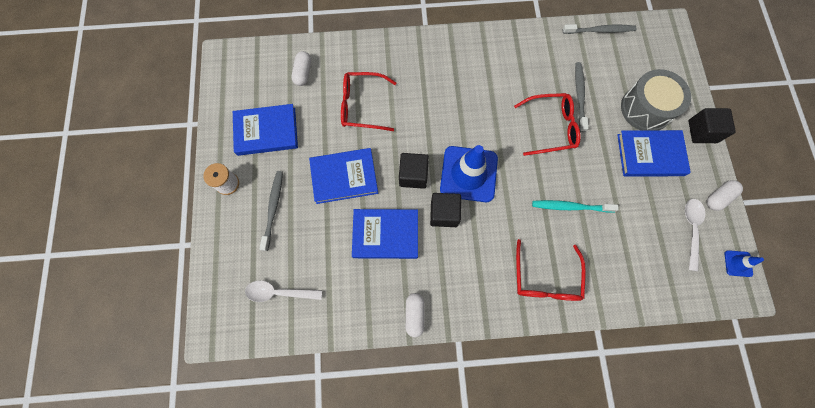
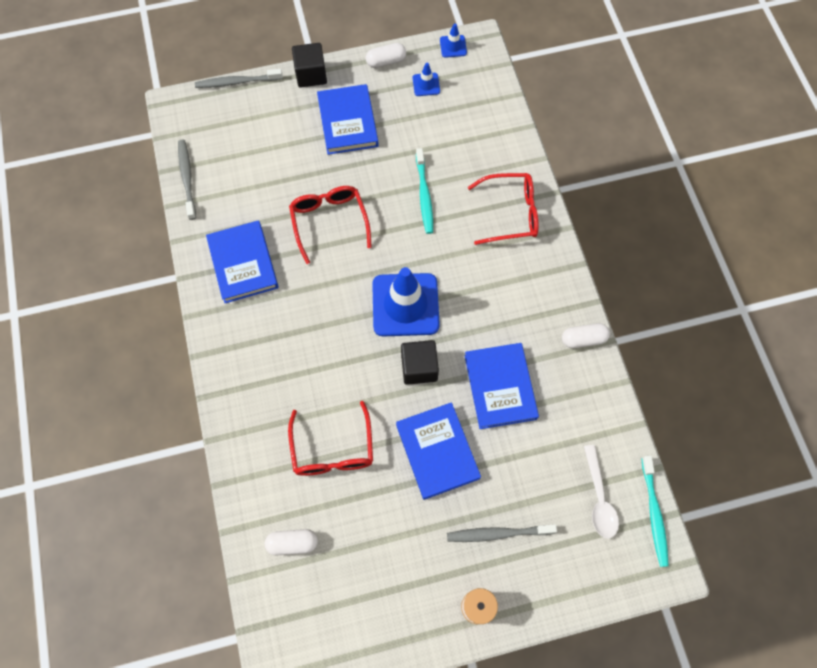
camera: 100 degrees left, 5 degrees down
(255, 334) = (654, 514): none -> turquoise toothbrush
(266, 131) = (391, 573): blue book -> blue book (243, 263)
(444, 213) = (460, 325): black cube -> none
(579, 95) = (282, 195): grey toothbrush -> grey toothbrush (236, 82)
(646, 108) = (290, 127): grey drum -> none
(691, 229) = (426, 84): white spoon -> blue traffic cone
(718, 197) = (386, 61): white capsule -> white capsule turned 60 degrees counterclockwise

